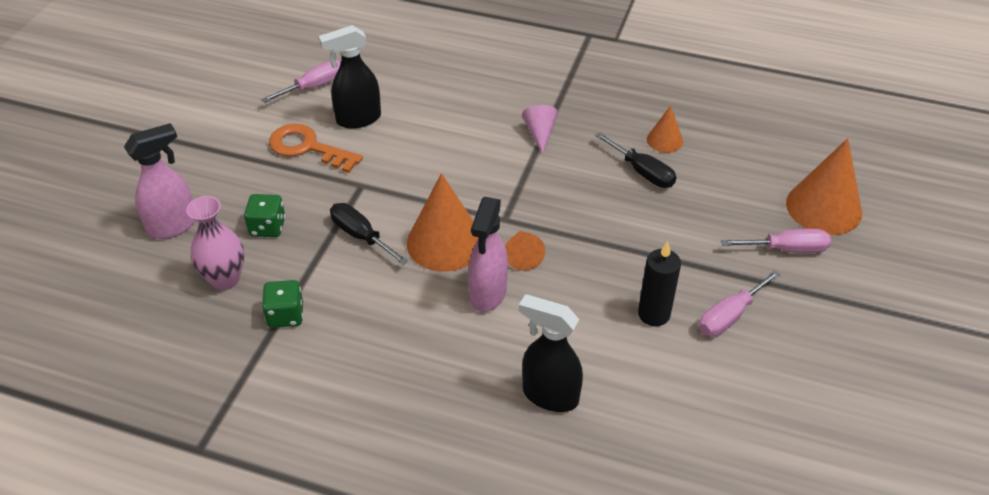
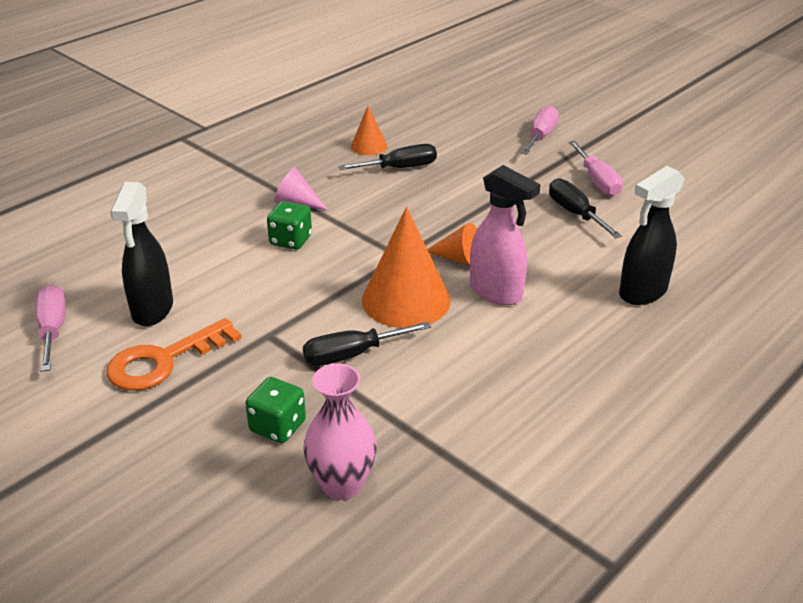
camera: 65 degrees left, 10 degrees down
(173, 226) = (200, 518): pink spray bottle -> none
(285, 315) = (438, 443): green dice -> green dice (290, 240)
(654, 314) = (575, 213): black candle -> black screwdriver
(823, 208) = (506, 108): orange cone -> none

